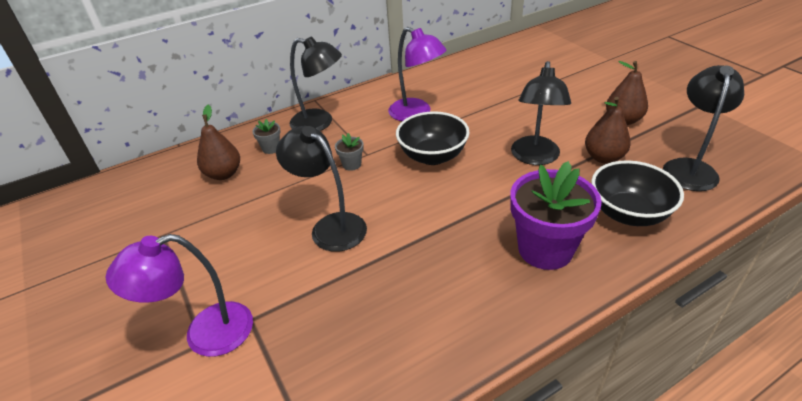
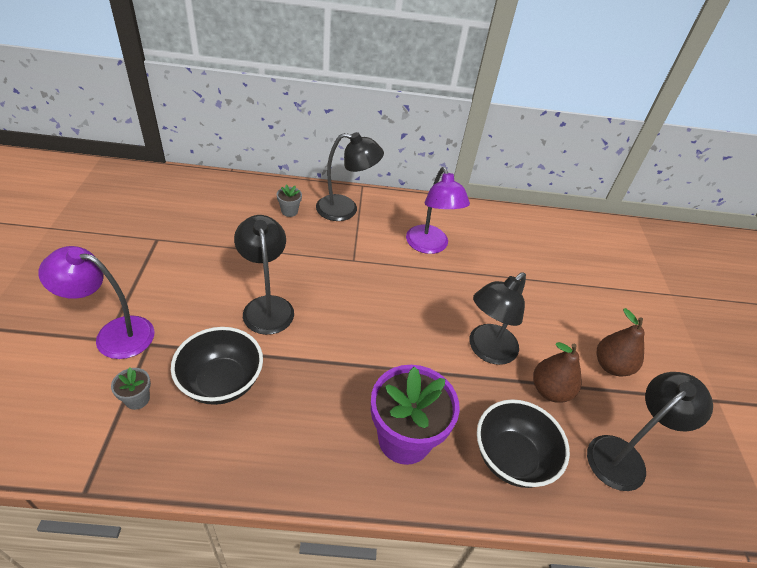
camera: 25 degrees right, 5 degrees up
(224, 174) = (238, 214): brown pear -> none
(320, 123) = (345, 209): black lamp -> black lamp turned 45 degrees counterclockwise
(352, 164) = (333, 262): grey flower pot -> grey flower pot (137, 399)
(432, 156) = (402, 294): black bowl -> black bowl (221, 382)

